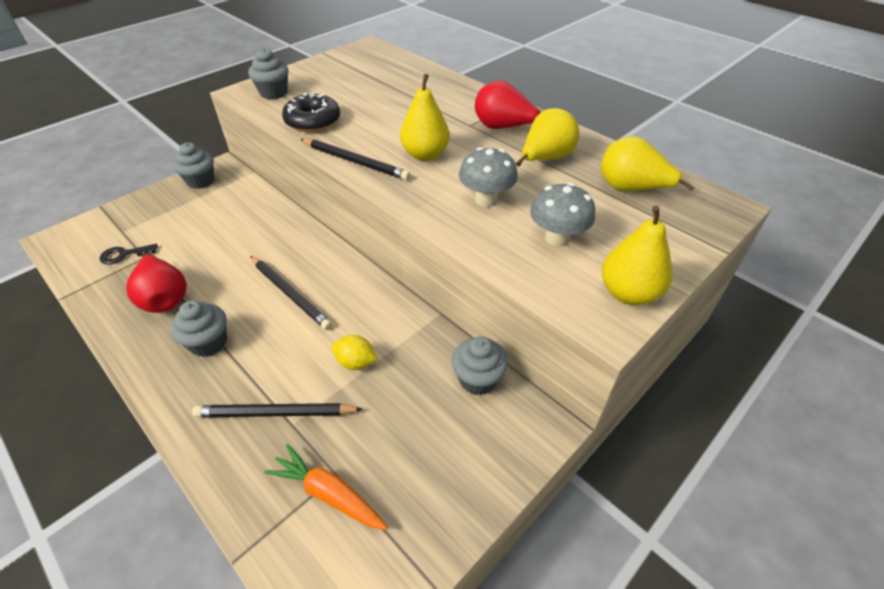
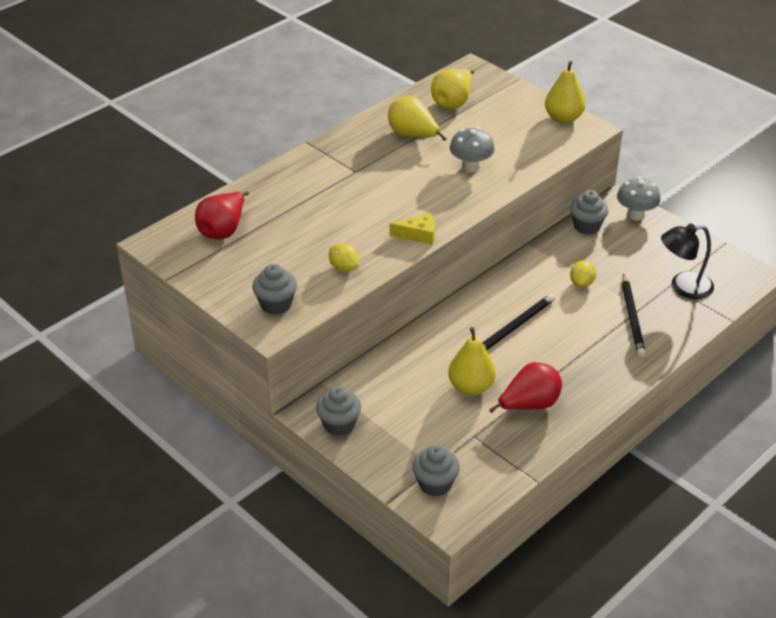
camera: 90 degrees left, 5 degrees down
(124, 255) = (471, 453): black key -> none
(208, 343) = (575, 365): grey cupcake -> grey cupcake (435, 484)
(313, 121) = (344, 268): black donut -> yellow lemon
(329, 494) = (683, 287): orange carrot -> black lamp
(355, 161) = (418, 235): black pencil -> yellow cheese
(425, 155) = (407, 196): yellow pear -> yellow pear (471, 387)
(503, 128) = (361, 154): red pear -> red pear (223, 230)
(557, 238) = (513, 139): grey mushroom -> grey mushroom (635, 215)

